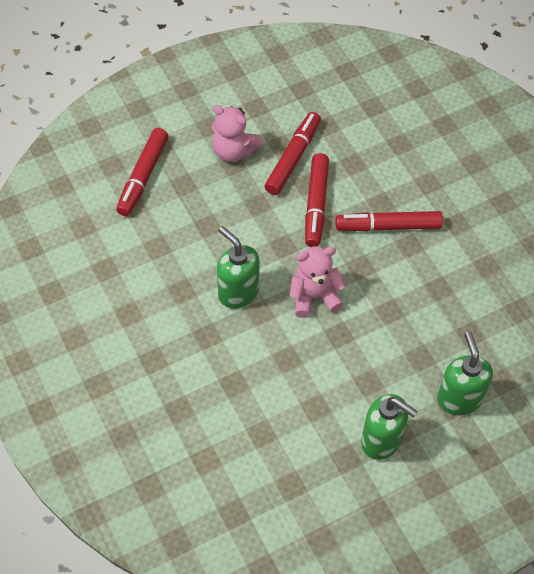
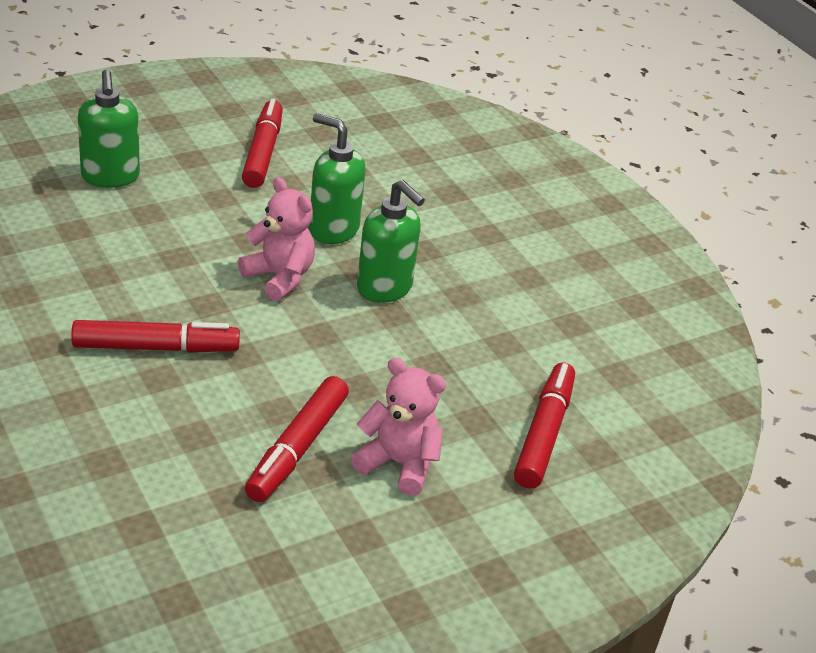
camera: 175 degrees right, 20 degrees down
(314, 296) = (279, 277): pink teddy bear -> pink teddy bear turned 120 degrees counterclockwise
(316, 205) = (265, 381): red marker -> red marker (263, 152)
(381, 440) = (214, 153): green soap dispenser -> green soap dispenser (333, 229)

